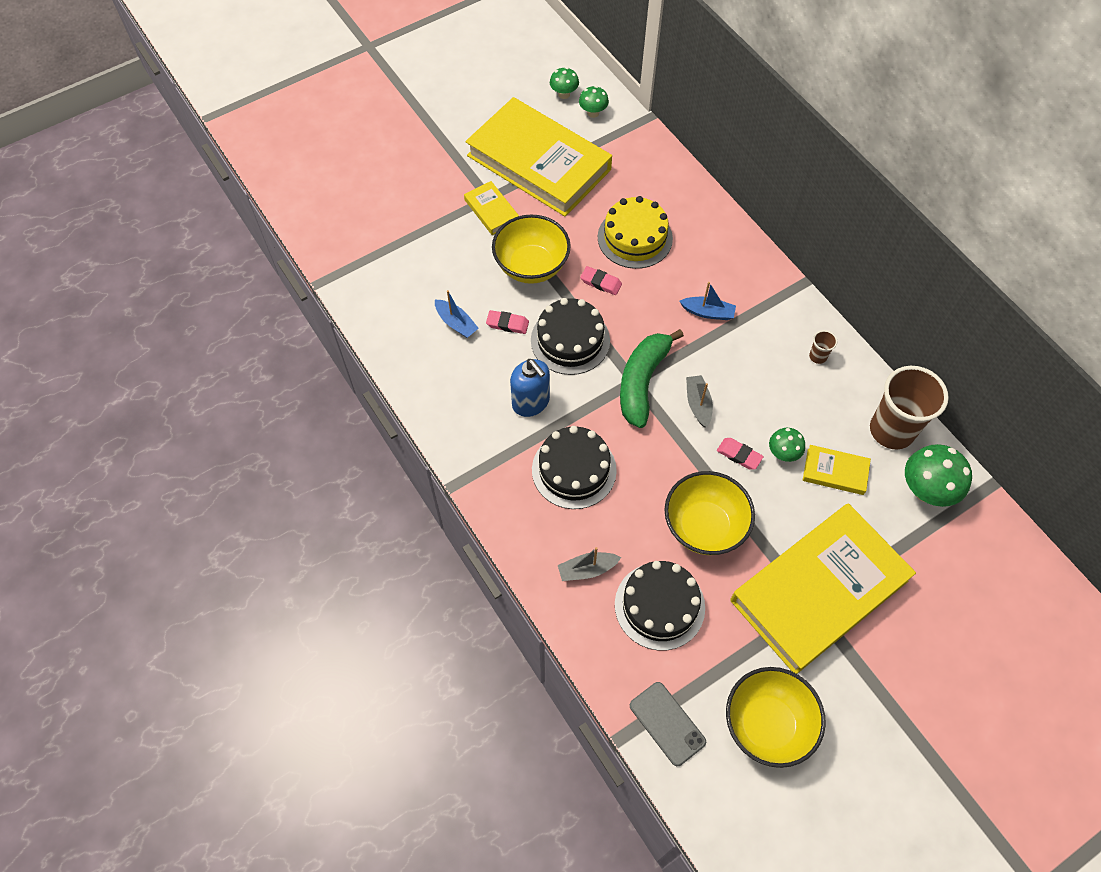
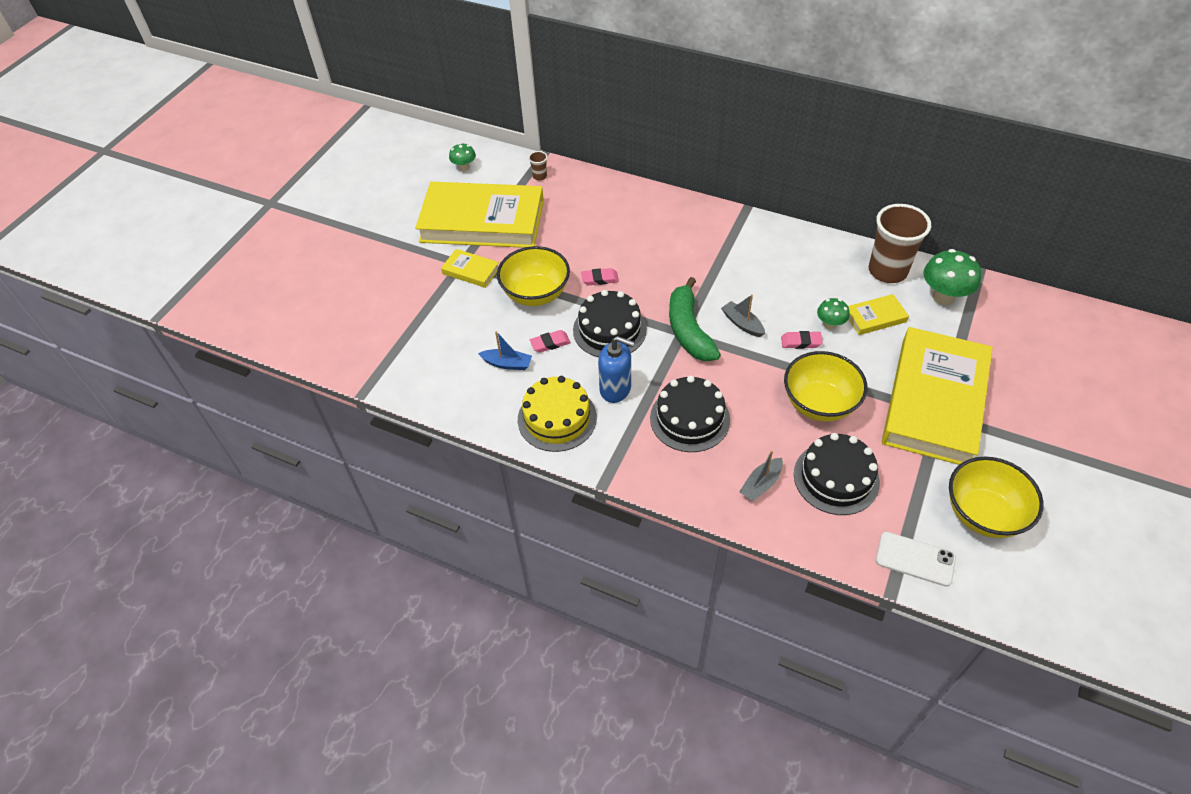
camera: 30 degrees left, 10 degrees down
(593, 113) = (497, 170): green mushroom -> none
(635, 238) = (600, 237): yellow cake -> yellow cake (557, 418)
(667, 723) = (915, 559): grey phone -> white phone
(708, 312) = (696, 260): blue boat -> none
(818, 356) = (797, 250): brown cup -> brown cup (539, 176)

